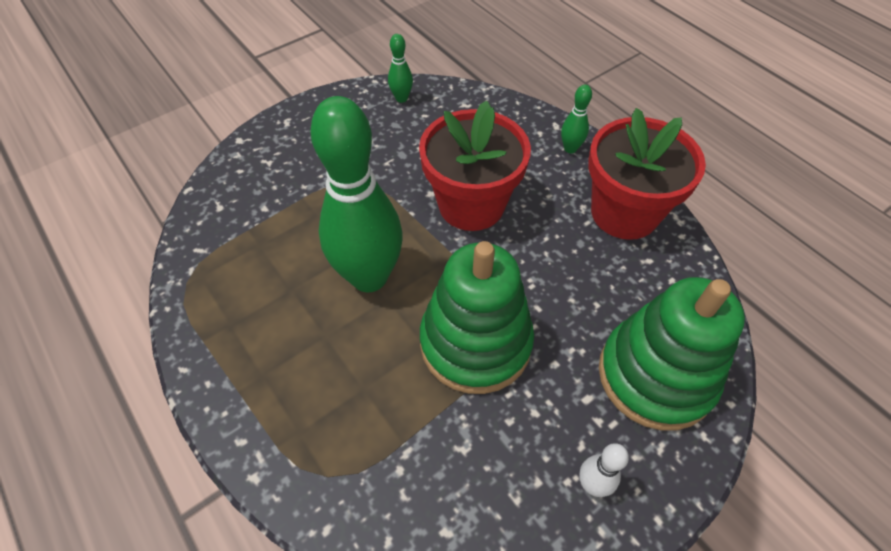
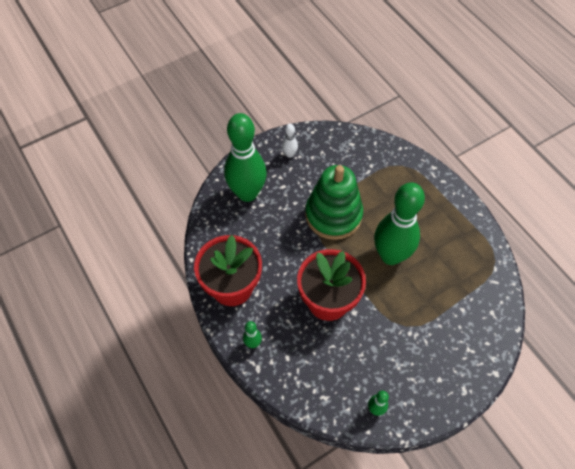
camera: 175 degrees left, 5 degrees up
(655, 375) = (247, 193): green stacking toy -> green bowling pin

